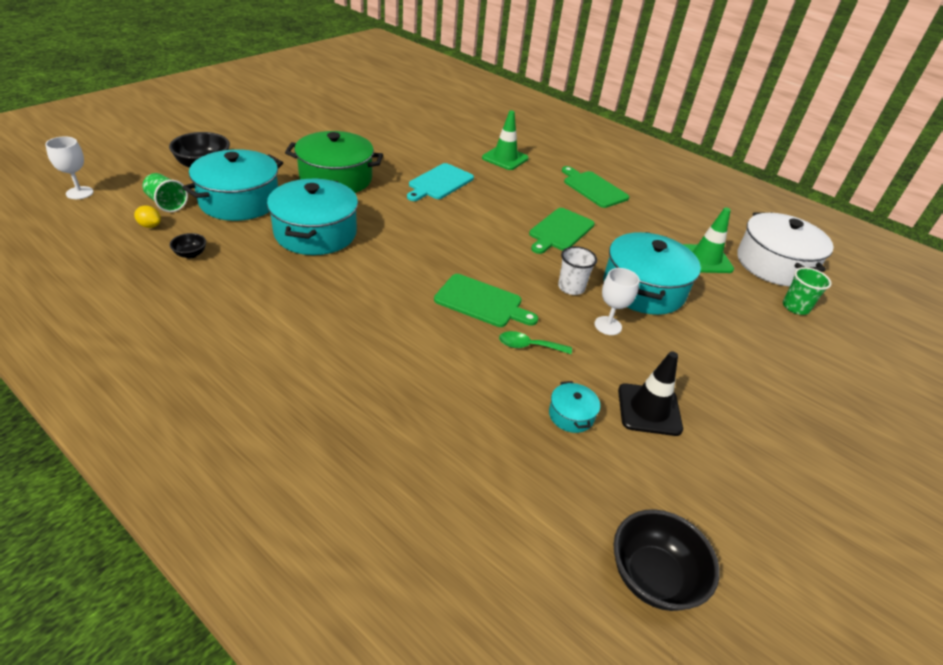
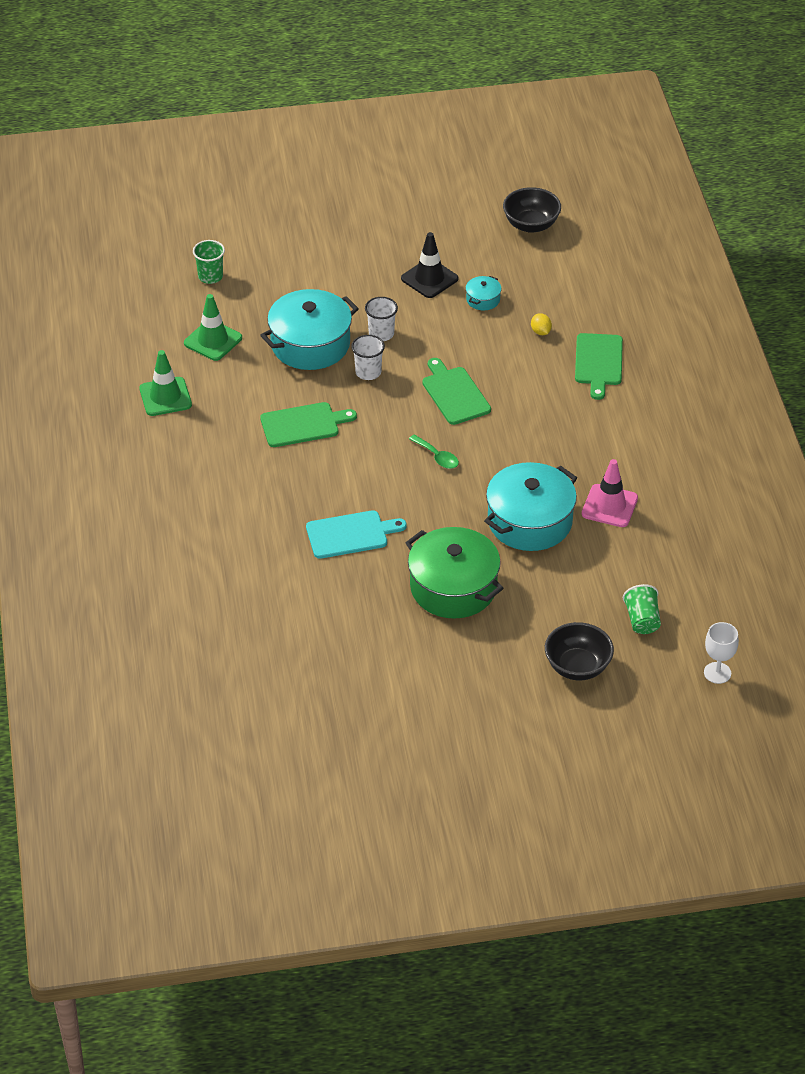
camera: 135 degrees left, 5 degrees up
(150, 225) = (670, 595): yellow lemon -> yellow lemon (540, 332)
(191, 254) = (651, 543): black bowl -> none
(239, 201) = (572, 594): turquoise pot -> none
(252, 268) = (609, 506): none -> pink traffic cone
(505, 158) = (234, 540): green traffic cone -> green traffic cone (165, 397)
(528, 346) = (458, 348): green spoon -> green spoon (437, 457)
(593, 188) = (195, 456): green cutting board -> green cutting board (598, 362)
(608, 325) = (381, 334): white goblet -> white cup
(774, 264) = (159, 309): white pot -> none

